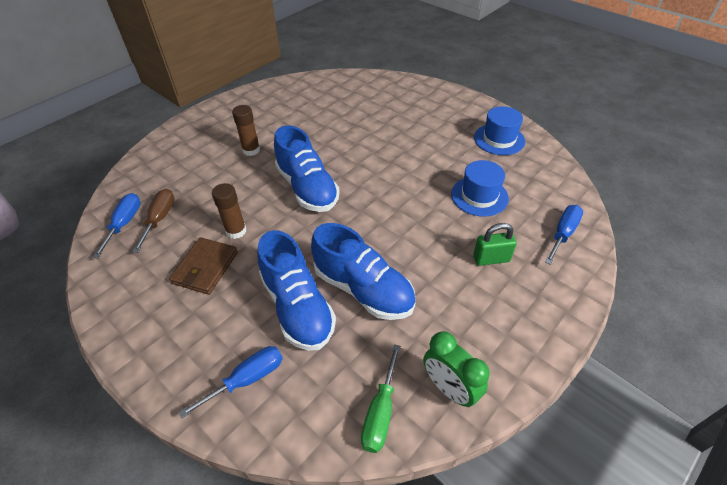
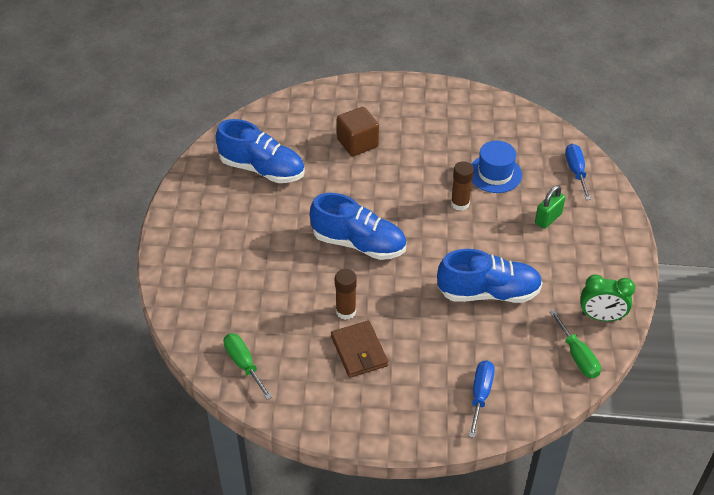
camera: 40 degrees left, 0 degrees up
(124, 224) = (244, 364): blue screwdriver -> green screwdriver
(160, 219) = (269, 342): brown screwdriver -> none
(251, 150) = (266, 238): brown glue stick -> brown glue stick (460, 203)
(297, 307) = (458, 332): blue shoe -> blue shoe (262, 169)
(391, 122) = (357, 143): none -> brown cube
(499, 139) = (462, 113): blue hat -> none

